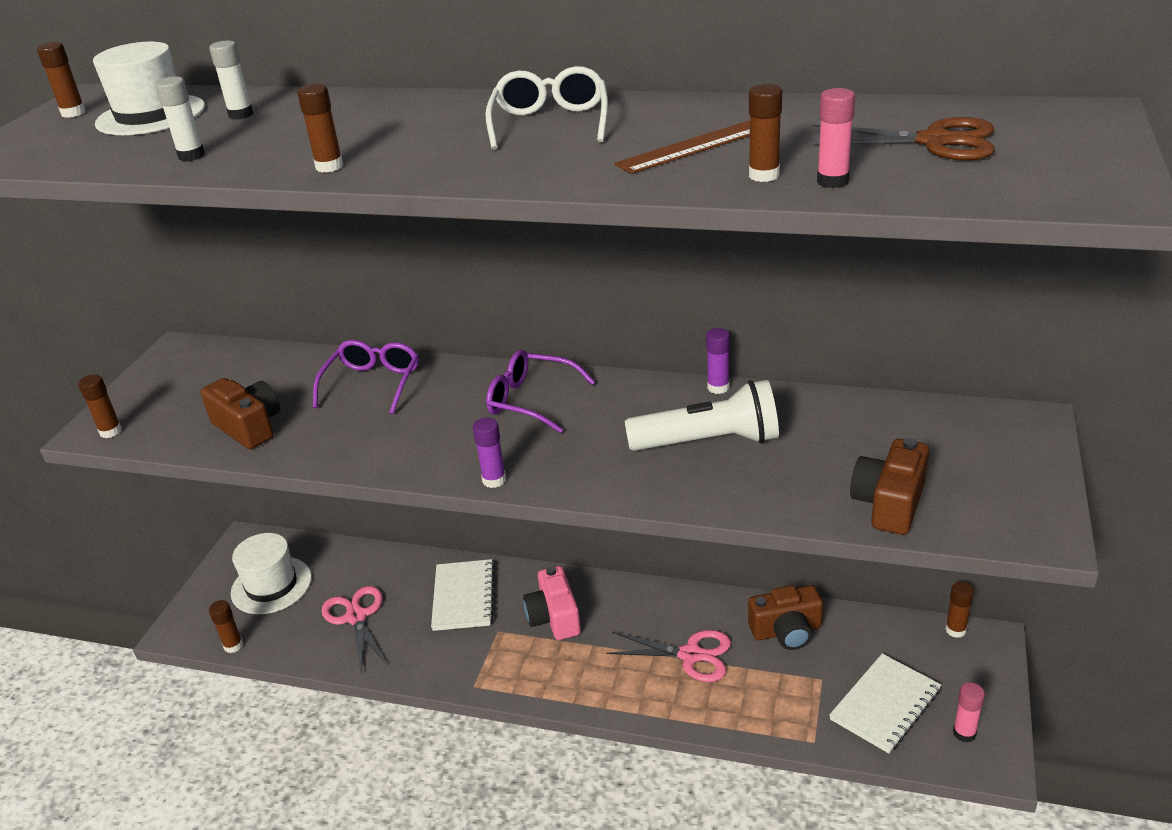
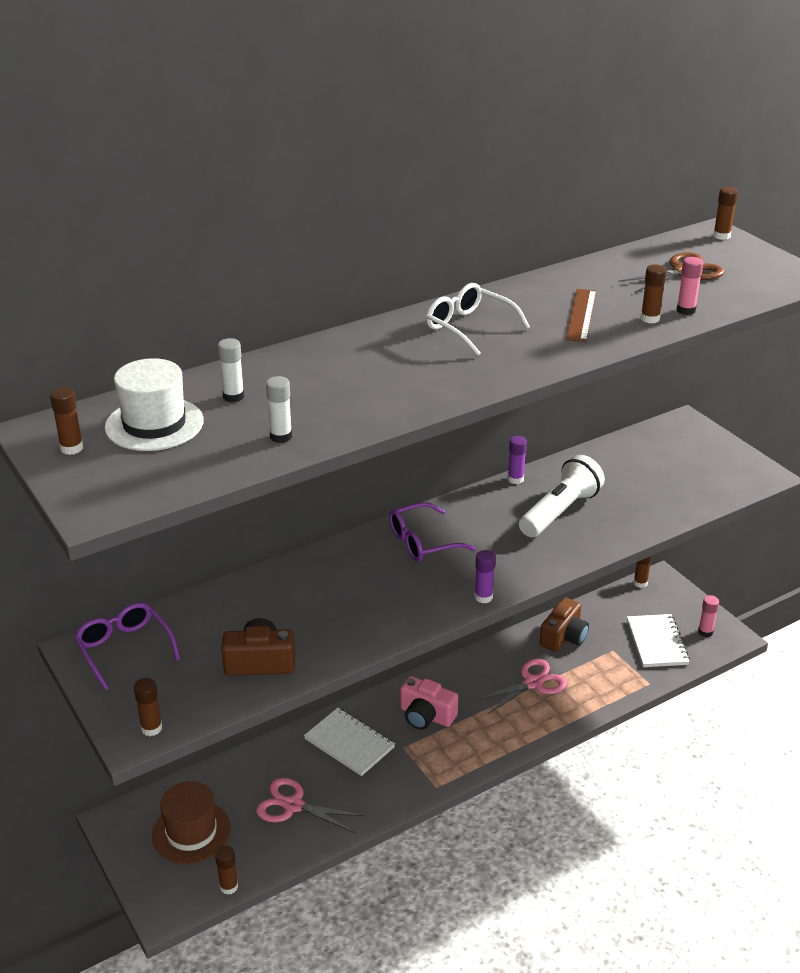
camera: 50 degrees left, 0 degrees up
(271, 585) = (191, 832): white hat -> brown hat
(329, 167) = (402, 405): brown glue stick -> brown glue stick (721, 236)
(372, 384) = (296, 588): purple glasses -> purple glasses (124, 649)
(889, 503) = (688, 496): brown camera -> none

